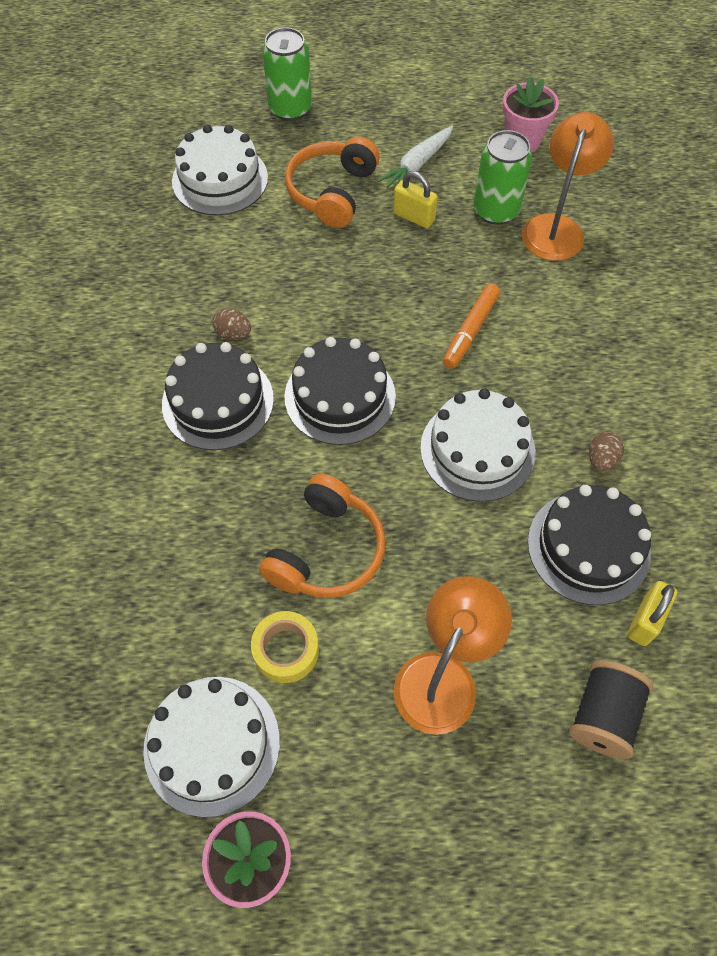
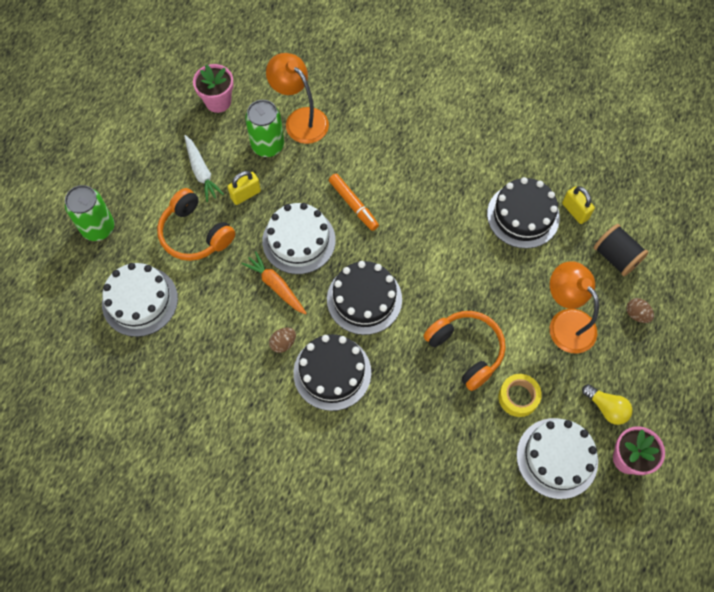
camera: 65 degrees left, 5 degrees up
(307, 295) = (276, 286): none -> orange carrot
(327, 794) = (606, 408): none -> yellow light bulb
(477, 450) = (438, 241): white cake -> white cake (299, 240)
(601, 459) = (474, 181): brown egg -> brown egg (636, 314)

